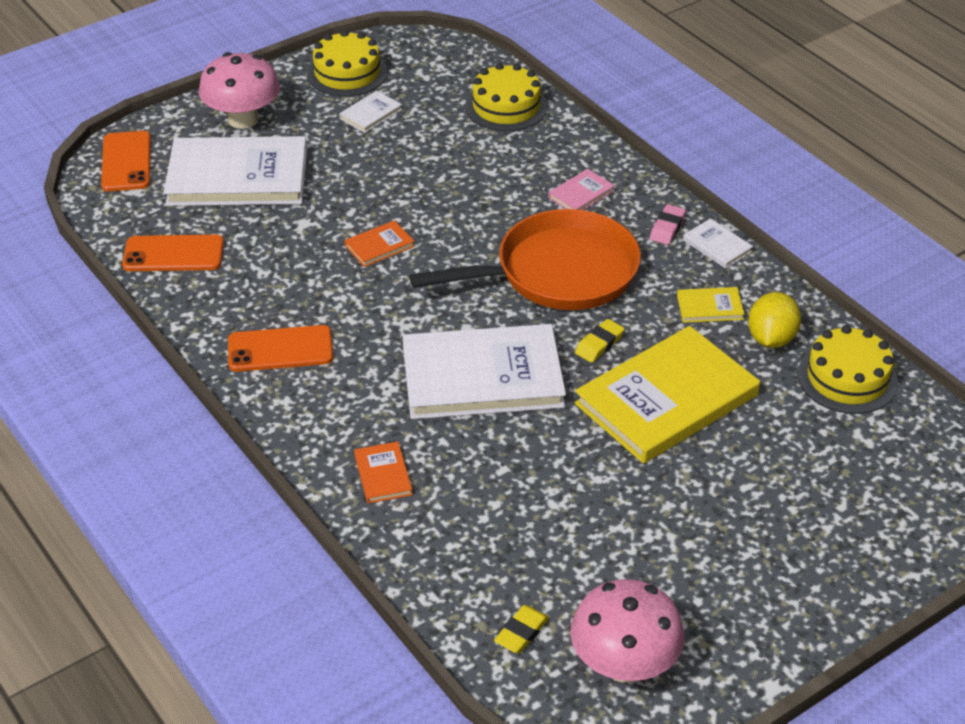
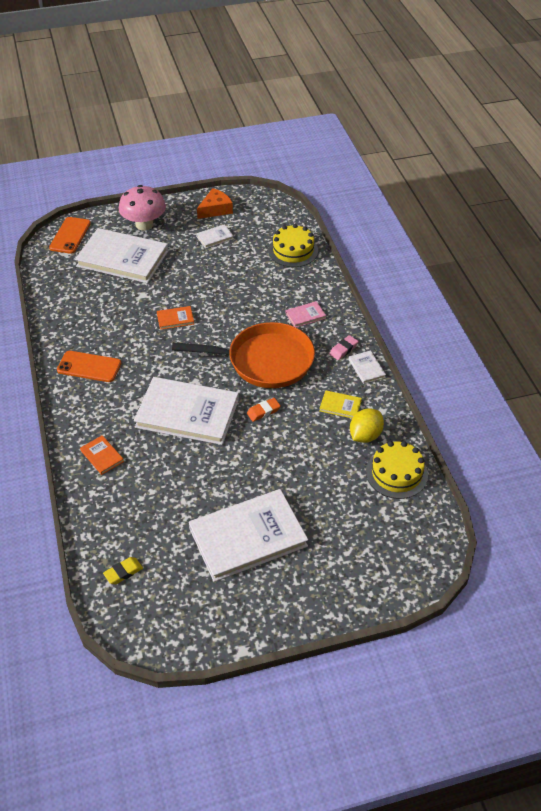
camera: 20 degrees right, 5 degrees up
(173, 254) = (65, 296): orange phone -> none
(347, 73) = (215, 209): yellow cake -> orange cheese
(383, 475) = (102, 456): orange book -> orange book turned 45 degrees counterclockwise
(599, 344) = (263, 411): yellow eraser -> orange eraser
(624, 665) = (168, 610): pink mushroom -> none
(667, 399) = (282, 456): yellow book -> none
(683, 526) = (248, 537): none -> white book

